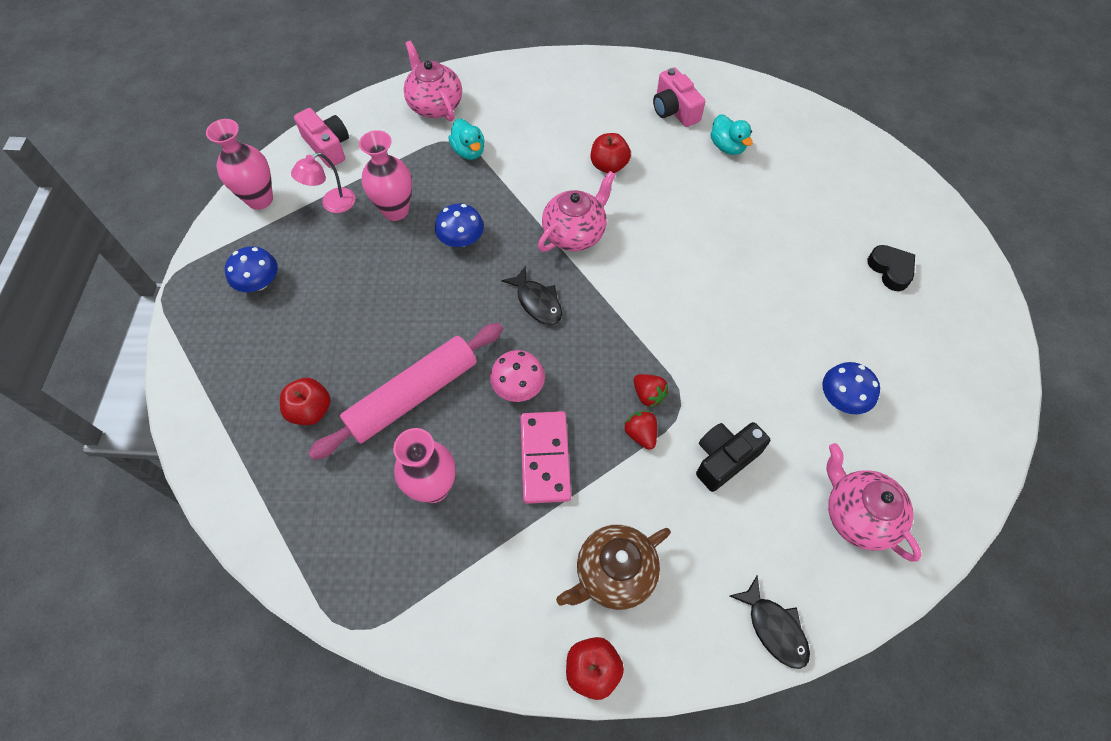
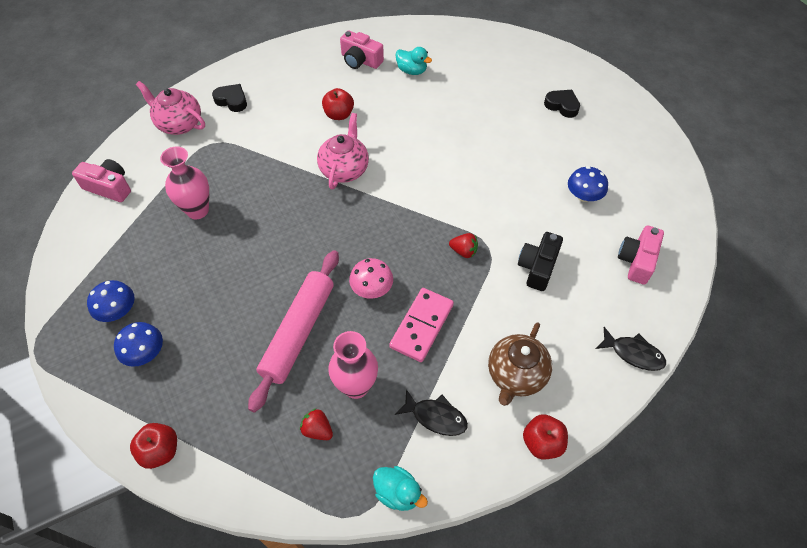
camera: 30 degrees left, 5 degrees down
(260, 199) = (76, 250): pink vase -> none
(311, 410) = (225, 381): red apple -> red apple (160, 451)
(332, 204) = (142, 227): pink lamp -> none
(461, 239) = (263, 209): blue mushroom -> blue mushroom (145, 353)
(469, 151) = (228, 146): turquoise duck -> turquoise duck (398, 493)
(504, 101) = (232, 100): none -> black heart
(537, 302) = (348, 226): black fish -> black fish (436, 417)
(545, 458) = (422, 326): pink domino -> pink domino turned 60 degrees clockwise
(641, 434) = (475, 278): red strawberry -> red strawberry (317, 430)
(857, 515) = (637, 261): pink teapot -> pink camera

